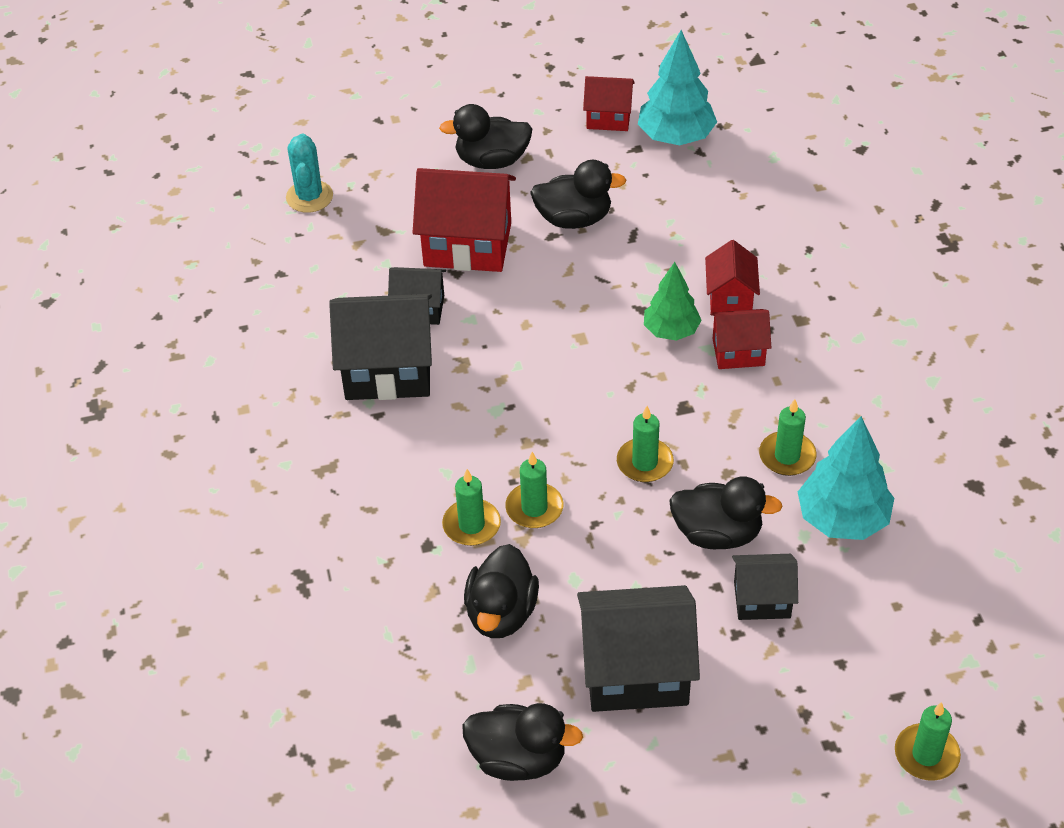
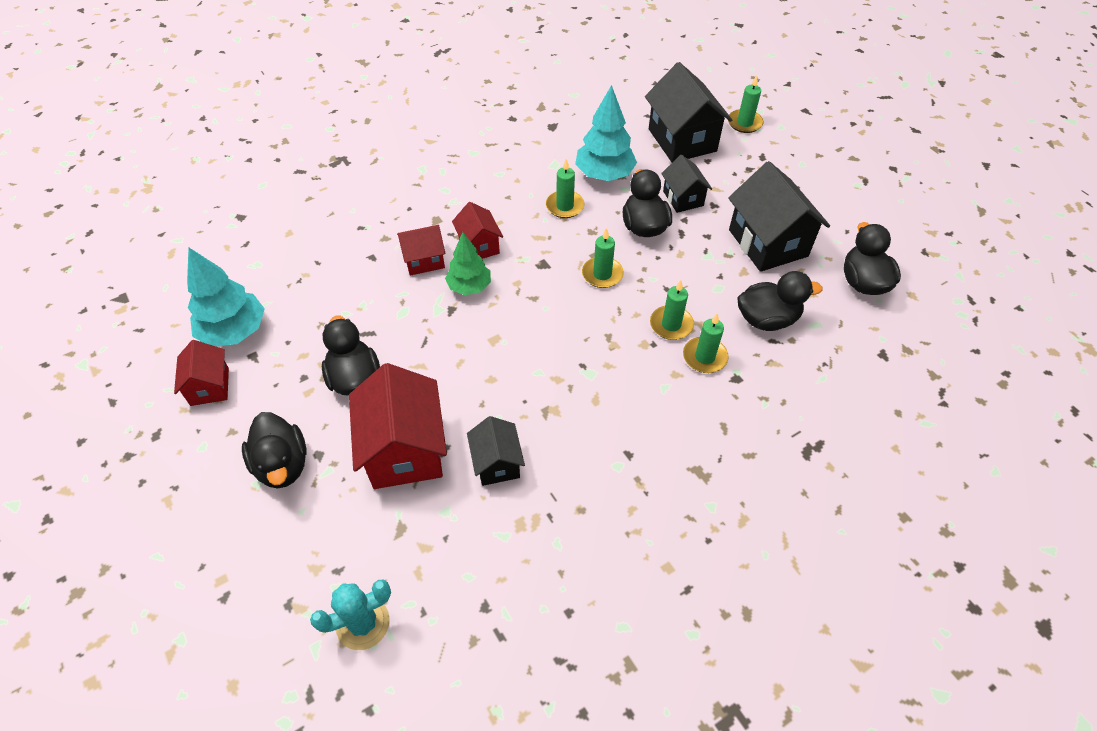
camera: 110 degrees left, 5 degrees up
(388, 370) = (577, 463): black house -> black house (682, 140)

